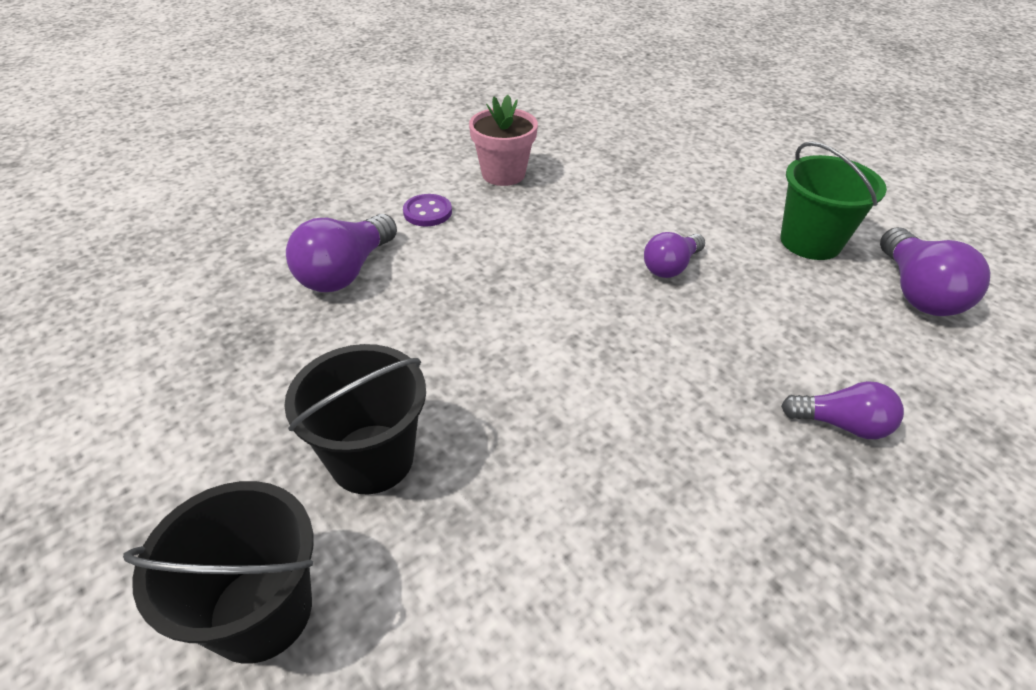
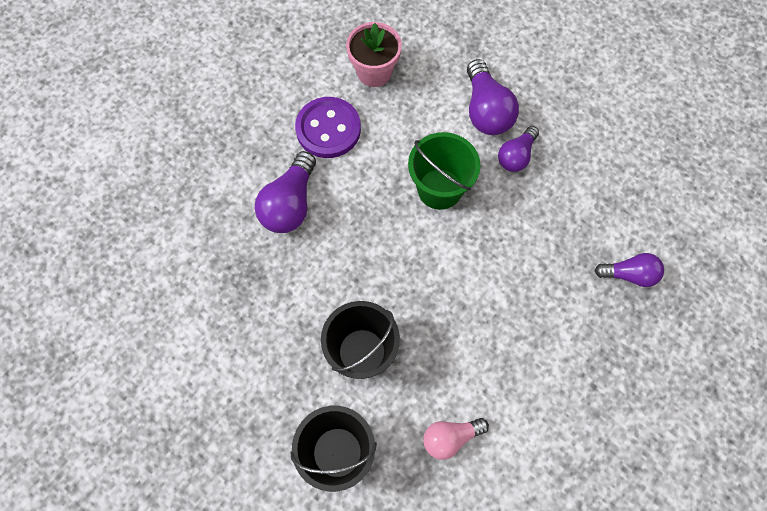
camera: 10 degrees left, 25 degrees up
(427, 212) = (328, 129): purple button -> purple button, size x1.75
(482, 627) = (450, 438): none -> pink light bulb
(810, 242) = (612, 111): green bucket -> green bucket (439, 189)
(916, 292) = (683, 150): purple light bulb -> purple light bulb (486, 110)

